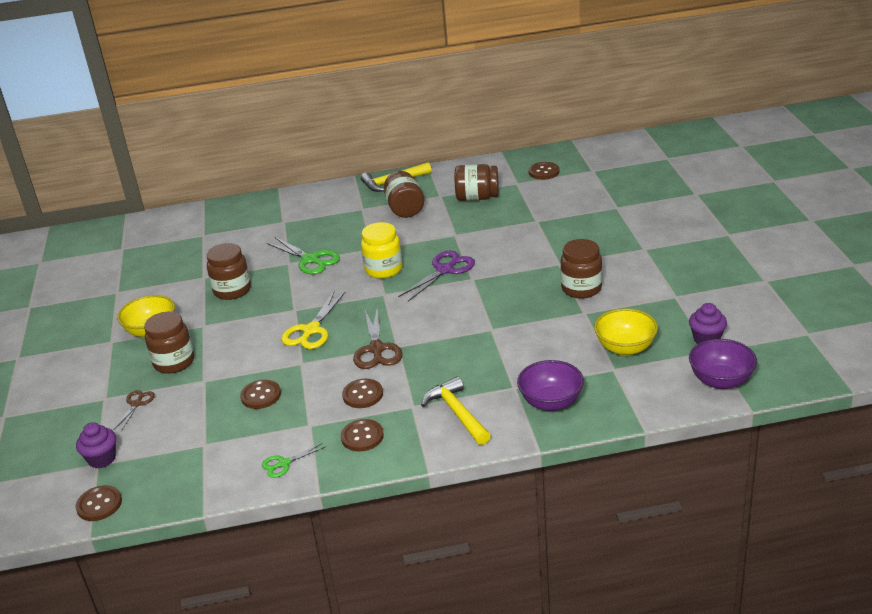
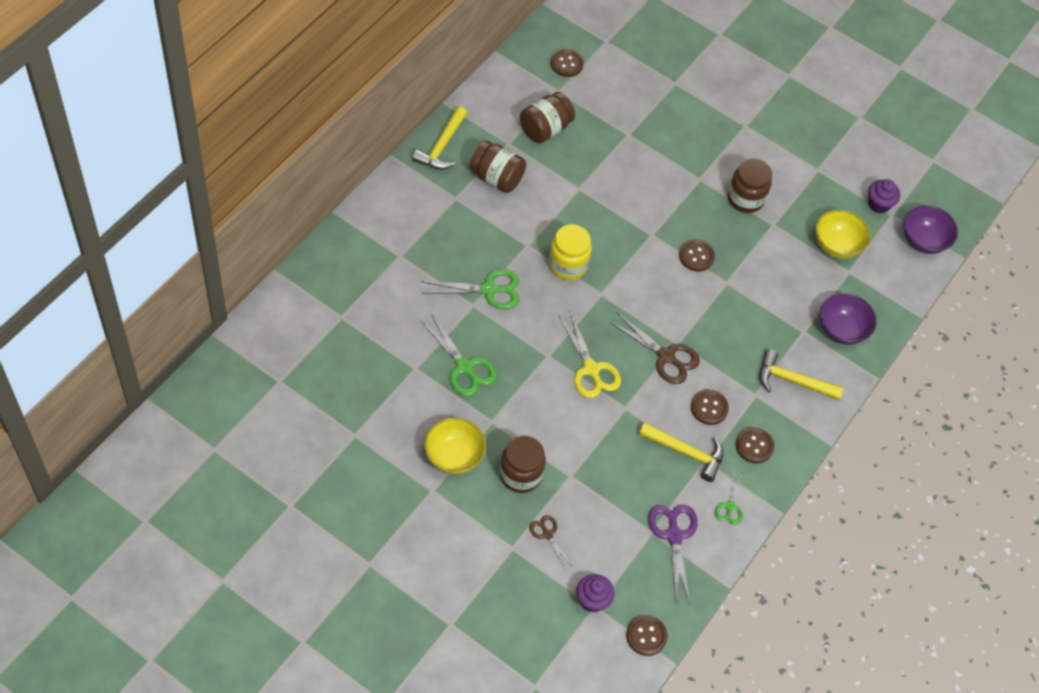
camera: 55 degrees left, 25 degrees up
(232, 290) = (464, 367): brown jar -> green scissors
(261, 396) = (635, 459): brown button -> brown button (696, 256)
(303, 411) = (686, 452): none -> yellow hammer
(445, 270) = (619, 237): purple scissors -> purple scissors (674, 536)

